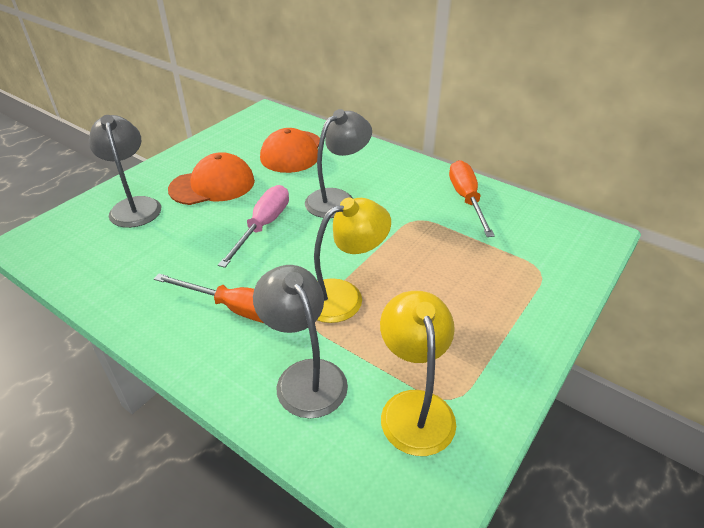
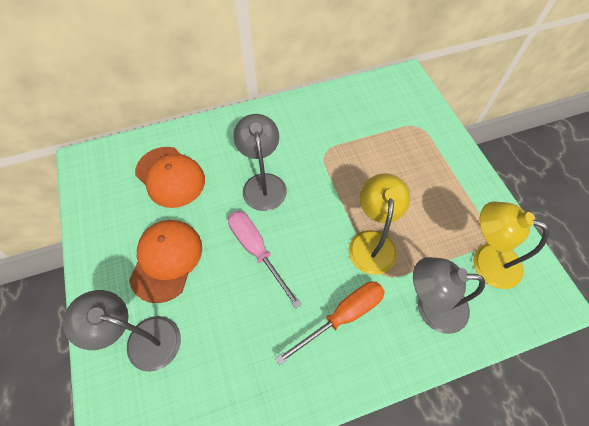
camera: 55 degrees left, 20 degrees up
(466, 199) = (325, 112): orange screwdriver -> none

